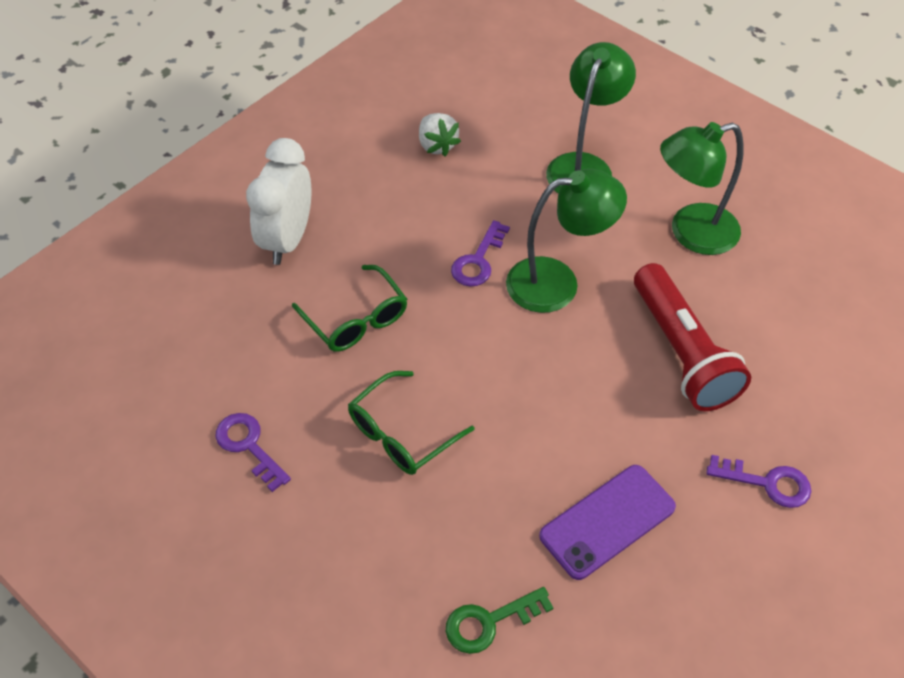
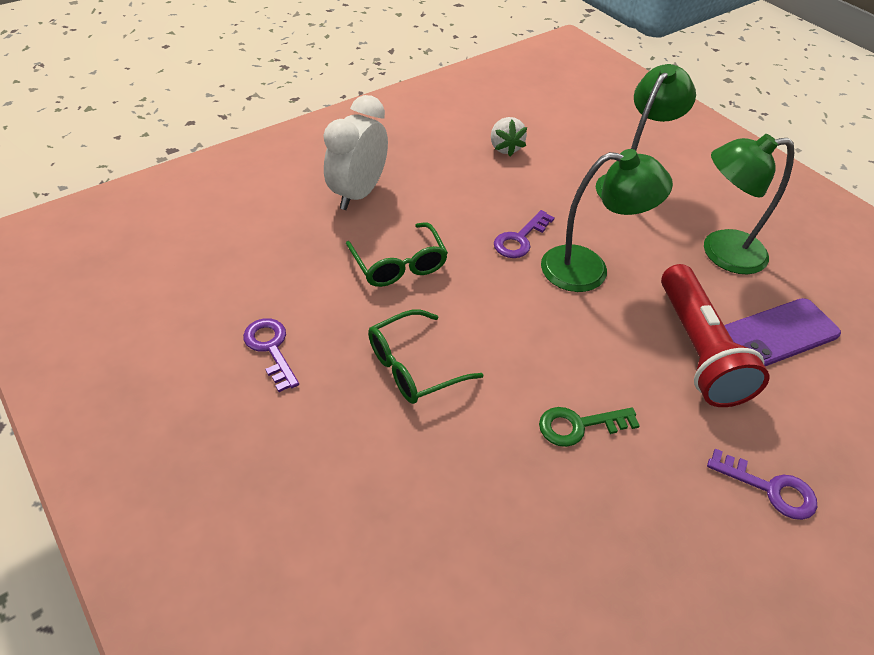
camera: 10 degrees right, 5 degrees down
(489, 622) = (454, 563): green key -> green key (579, 425)
(607, 521) = (597, 490): purple phone -> purple phone (779, 333)

